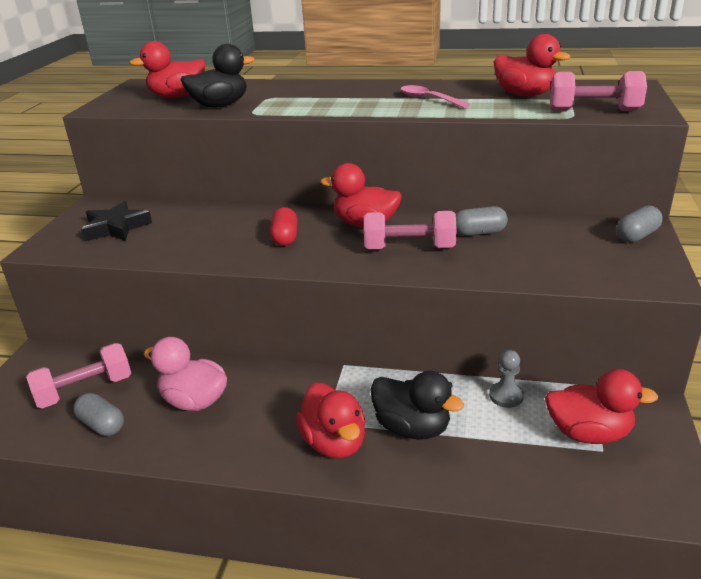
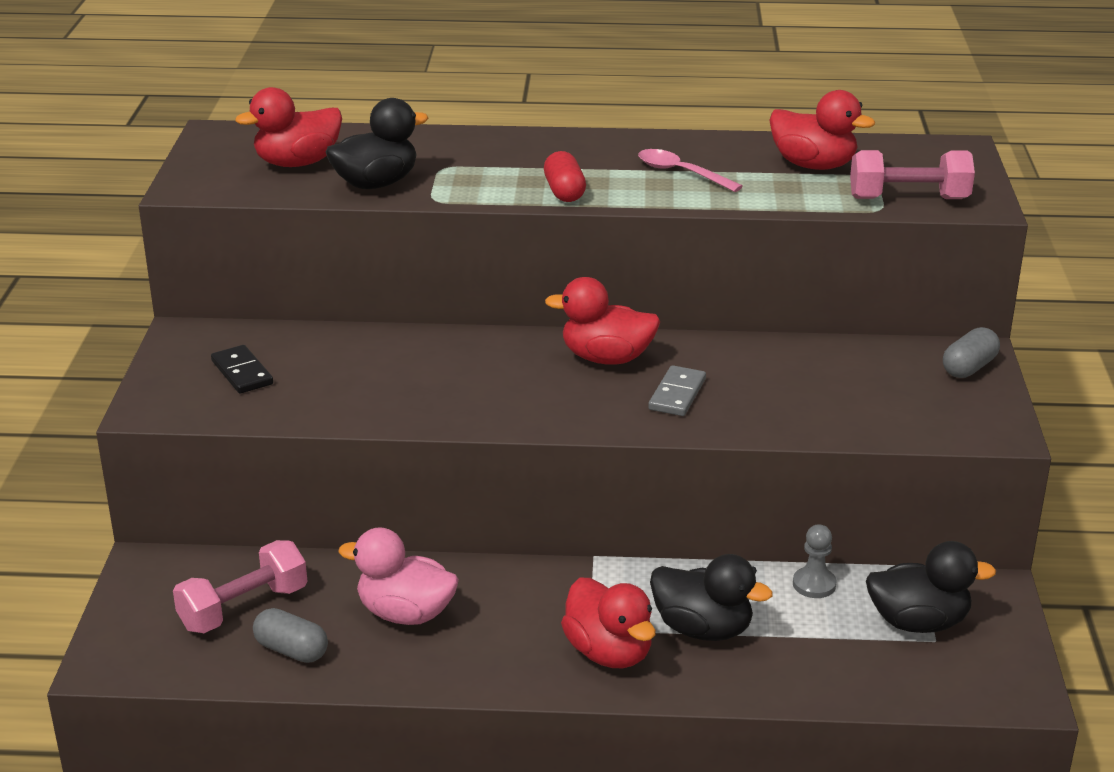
camera: 10 degrees left, 0 degrees up
(116, 228) = (242, 373): black star -> black domino
(285, 238) = (500, 382): red capsule -> red capsule (564, 192)
(409, 248) = (677, 394): pink dumbbell -> grey domino
(479, 233) = (765, 368): grey capsule -> none
(588, 433) = (918, 622): red duck -> black duck

